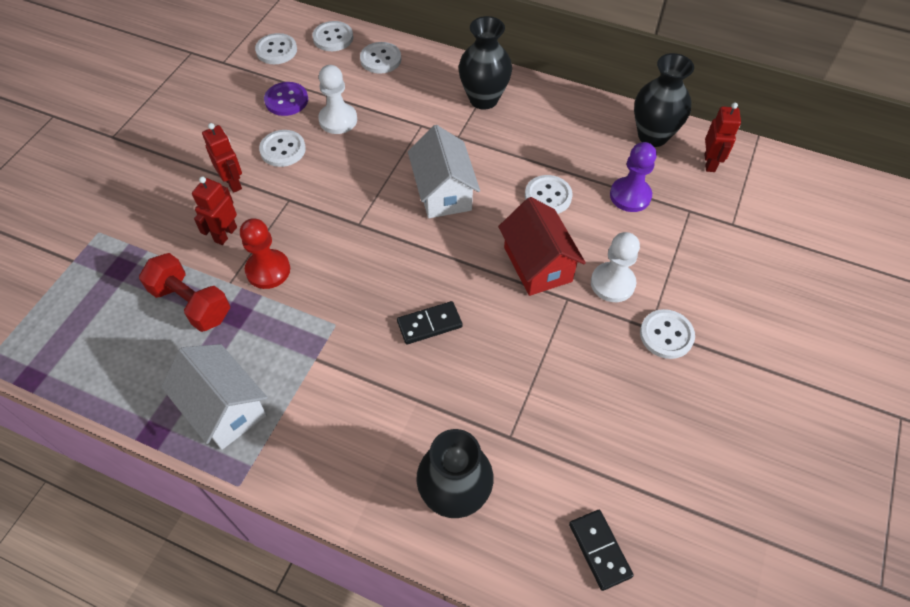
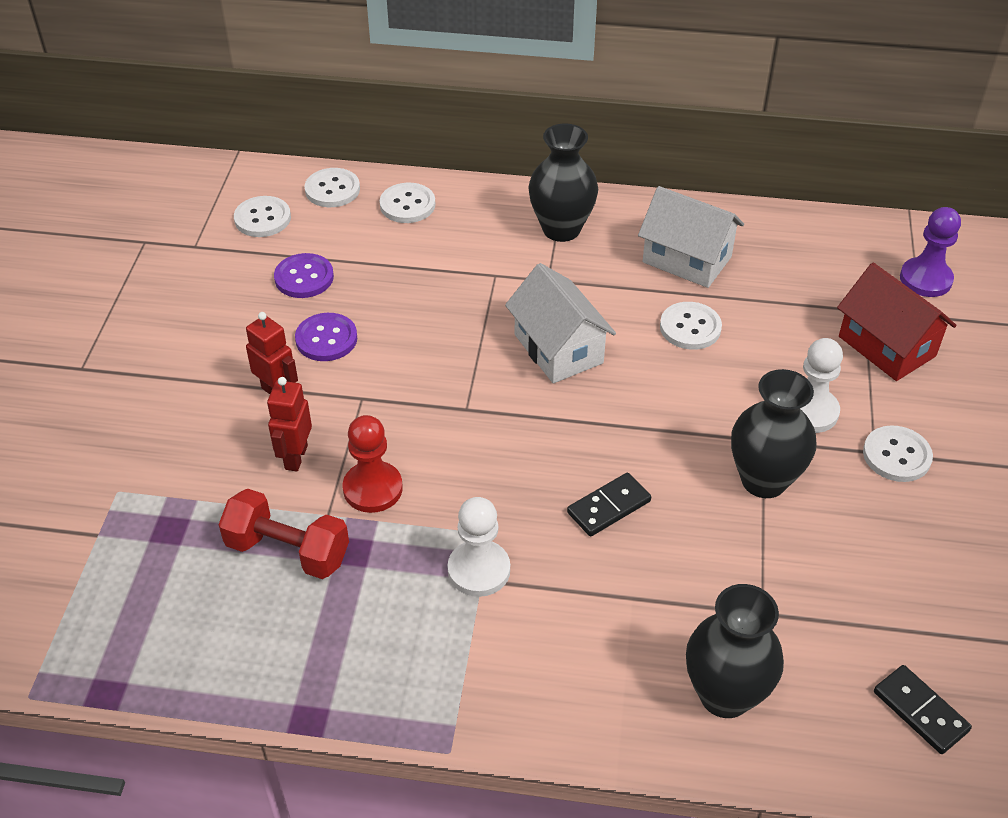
camera: 15 degrees left, 10 degrees down
(224, 408) = (389, 666): white house -> white house (687, 259)
(283, 149) = (326, 339): white button -> purple button
(338, 120) = (384, 289): white pawn -> white pawn (479, 570)
(537, 264) = (711, 409): red house -> red house (886, 346)
(630, 196) = (788, 307): purple pawn -> purple pawn (925, 279)
(652, 136) = (786, 233): black vase -> black vase (763, 480)
(710, 163) = (866, 251): red robot -> none

